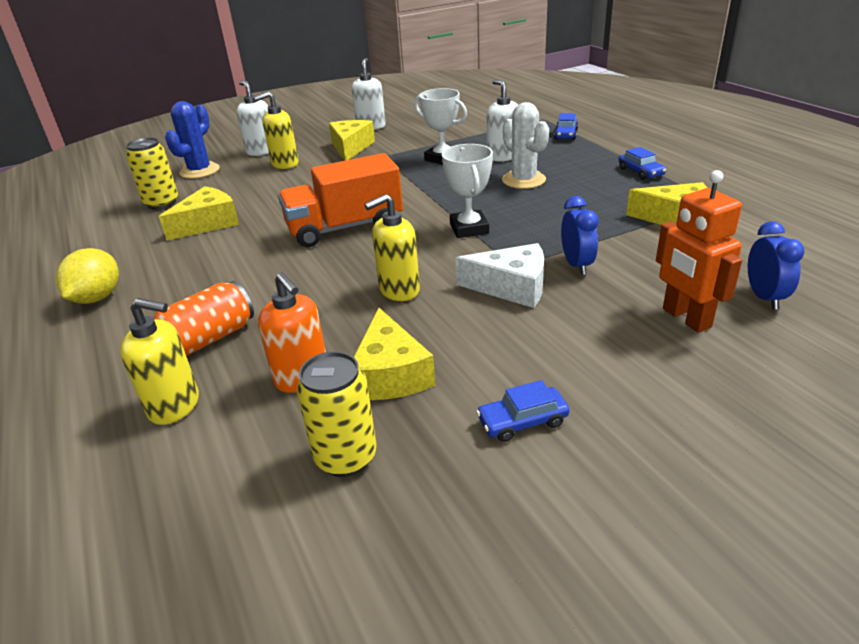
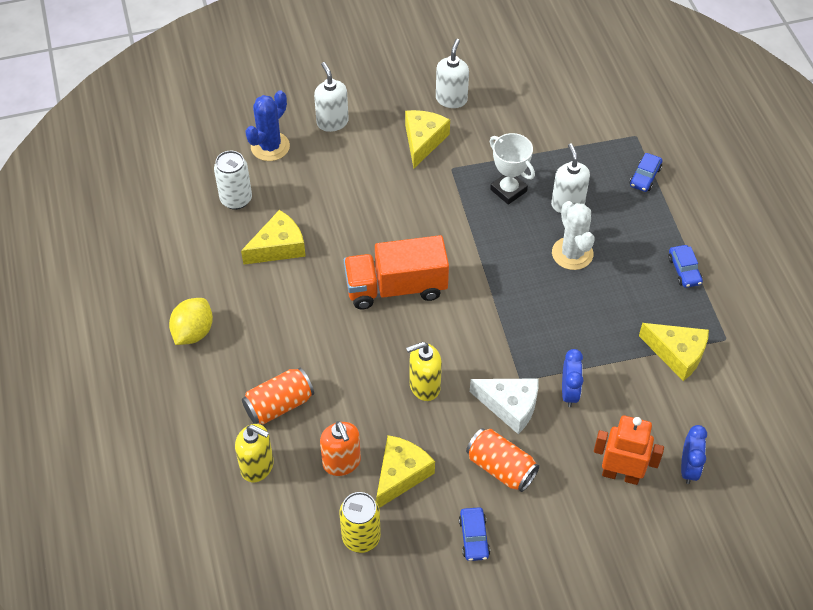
camera: 10 degrees right, 20 degrees up
(162, 203) = (236, 199): yellow can -> white can
(284, 164) = (353, 156): yellow soap dispenser -> none
(390, 374) = (401, 474): yellow cheese -> yellow cheese turned 150 degrees counterclockwise
(469, 228) = (500, 318): white trophy -> none
(522, 421) = (474, 537): blue car -> blue car turned 90 degrees counterclockwise
(527, 341) = (501, 467): none -> orange can
(686, 318) = (620, 474): orange robot -> orange robot turned 120 degrees clockwise

